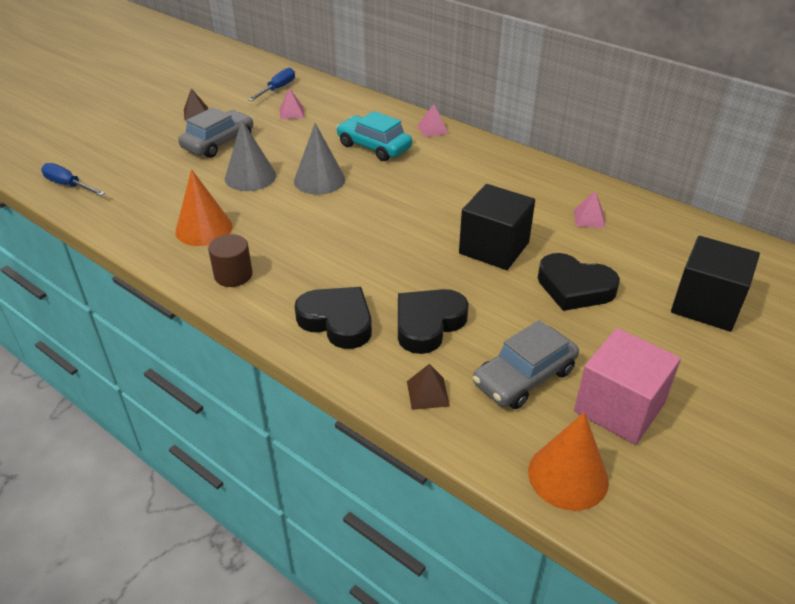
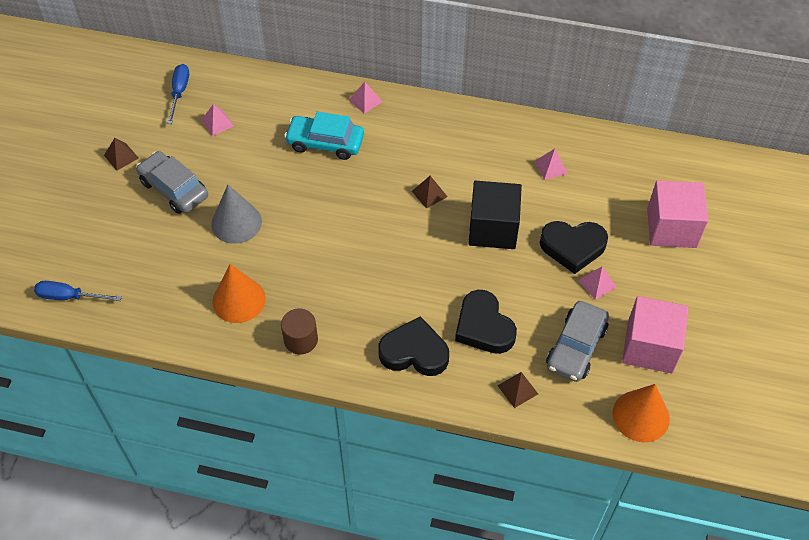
camera: 25 degrees left, 15 degrees up
(218, 142) = (174, 189): grey car -> grey car turned 60 degrees counterclockwise
(319, 180) = (302, 204): grey cone -> none
(428, 324) = (483, 327): black heart -> black heart turned 45 degrees counterclockwise
(446, 205) = (429, 194): none -> brown pyramid
(585, 327) = (597, 283): none -> pink pyramid
(706, 305) = (671, 228): black cube -> pink cube

